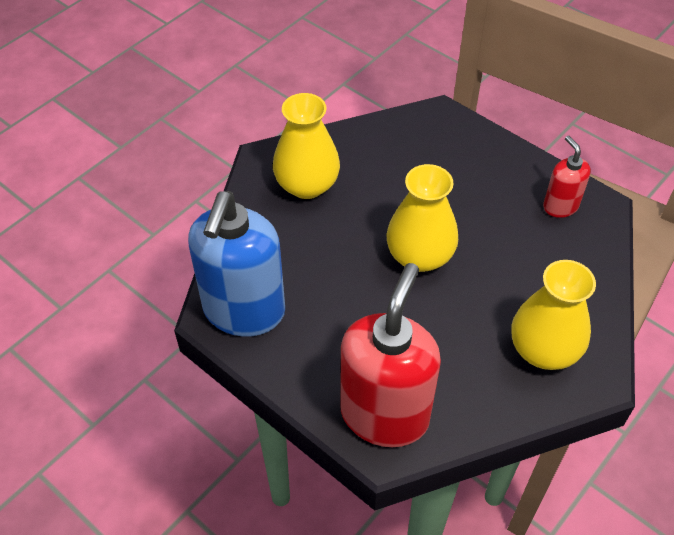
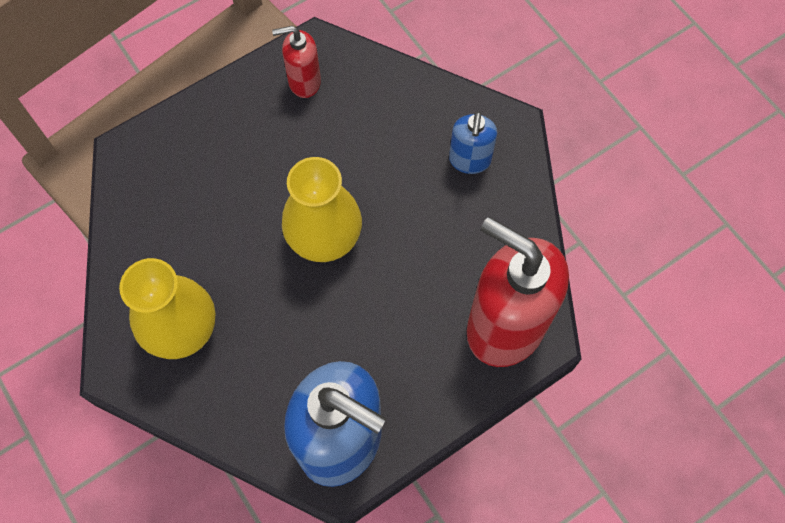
camera: 75 degrees left, 15 degrees up
(543, 350) = (469, 160): yellow vase -> blue soap dispenser

